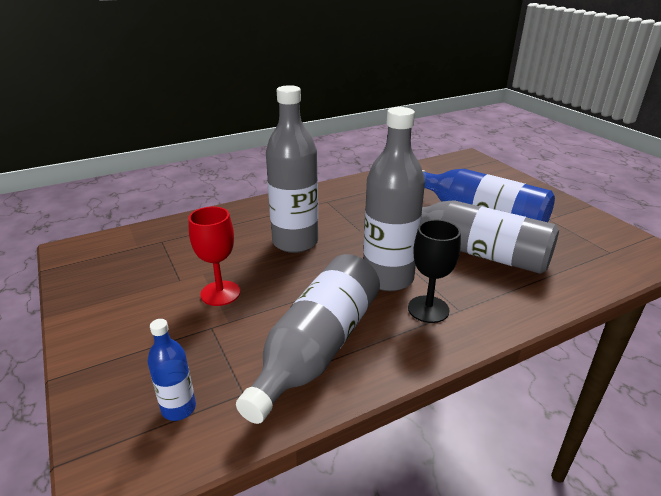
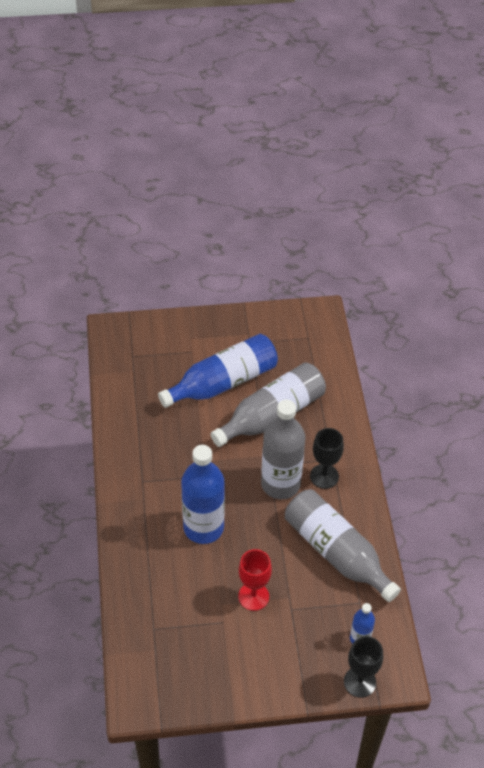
camera: 70 degrees left, 20 degrees up
(99, 427) = (359, 682): none -> black goblet
(295, 242) = (203, 527): grey bottle -> blue bottle

